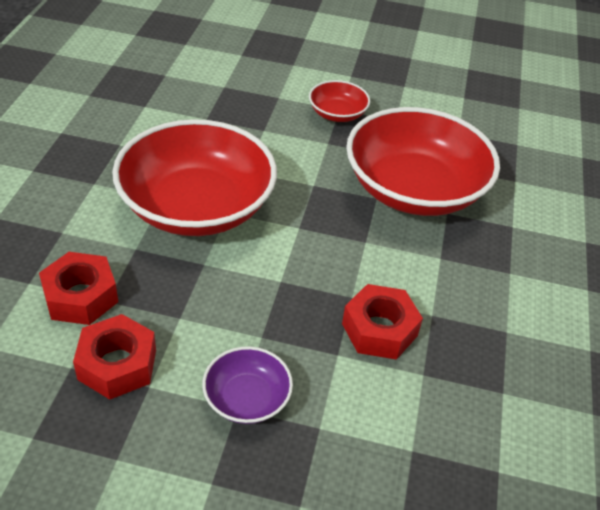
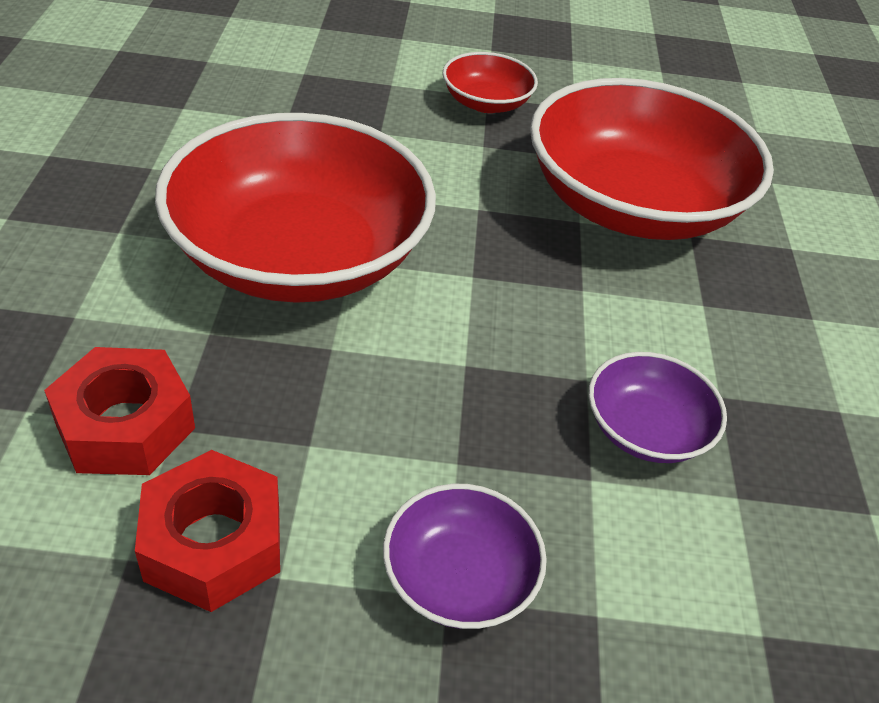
camera: 10 degrees left, 0 degrees up
(379, 330) = (646, 429): red nut -> purple bowl

